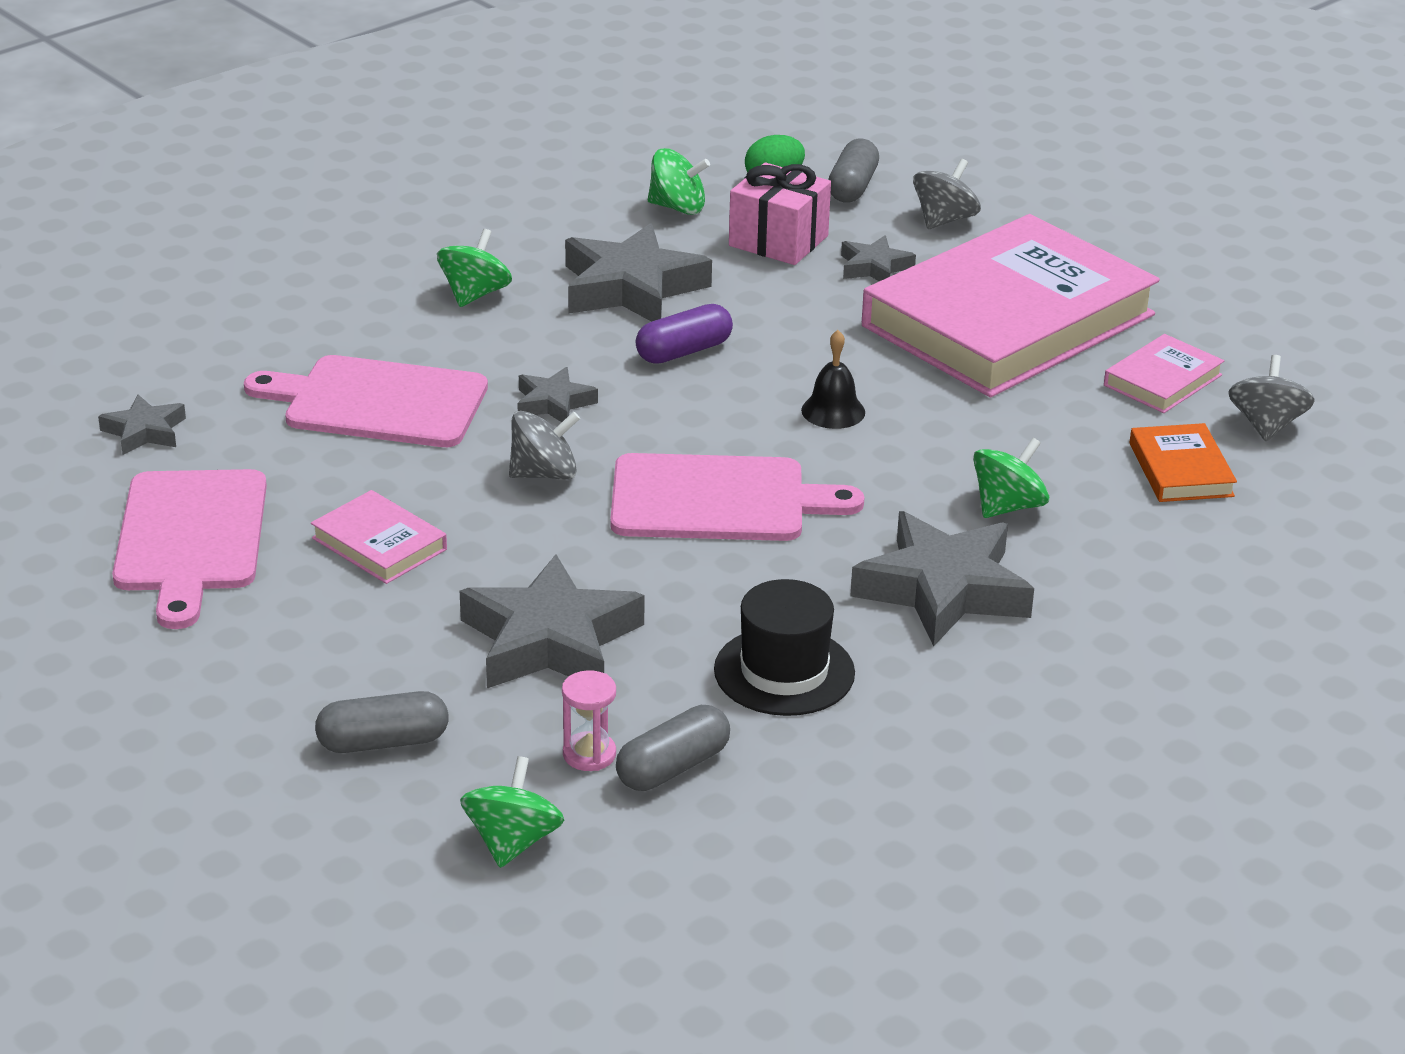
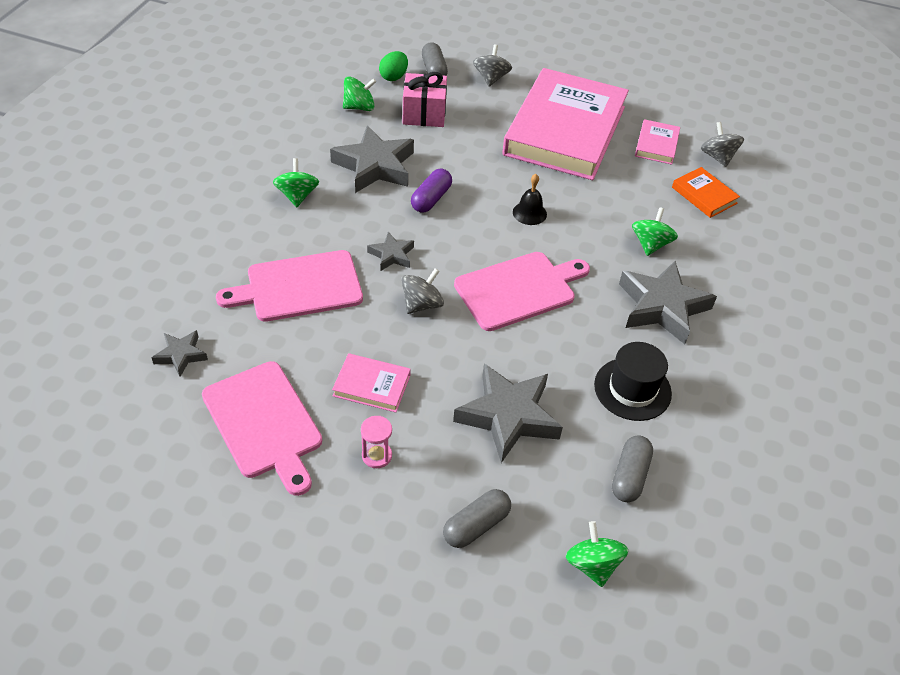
camera: 30 degrees left, 15 degrees up
(589, 754) = (584, 485): pink hourglass -> pink hourglass (377, 455)
(874, 267) = (481, 117): grey star -> none

